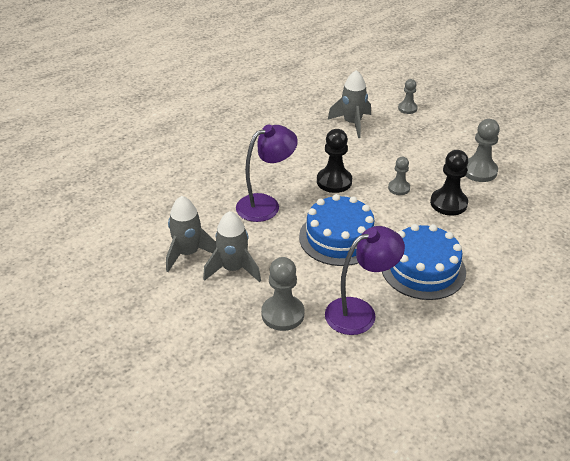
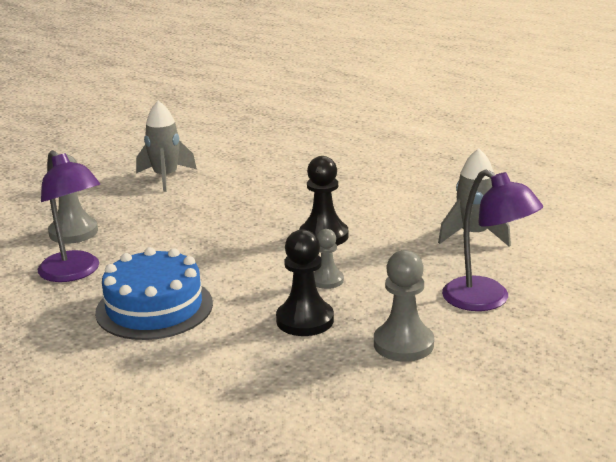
camera: 80 degrees right, 15 degrees down
(233, 269) = (143, 200): grey rocket -> none
(266, 205) = (260, 203): purple lamp -> purple lamp (487, 300)
(339, 237) = (207, 249): blue cake -> none
(407, 108) = (551, 273): grey pawn -> none

